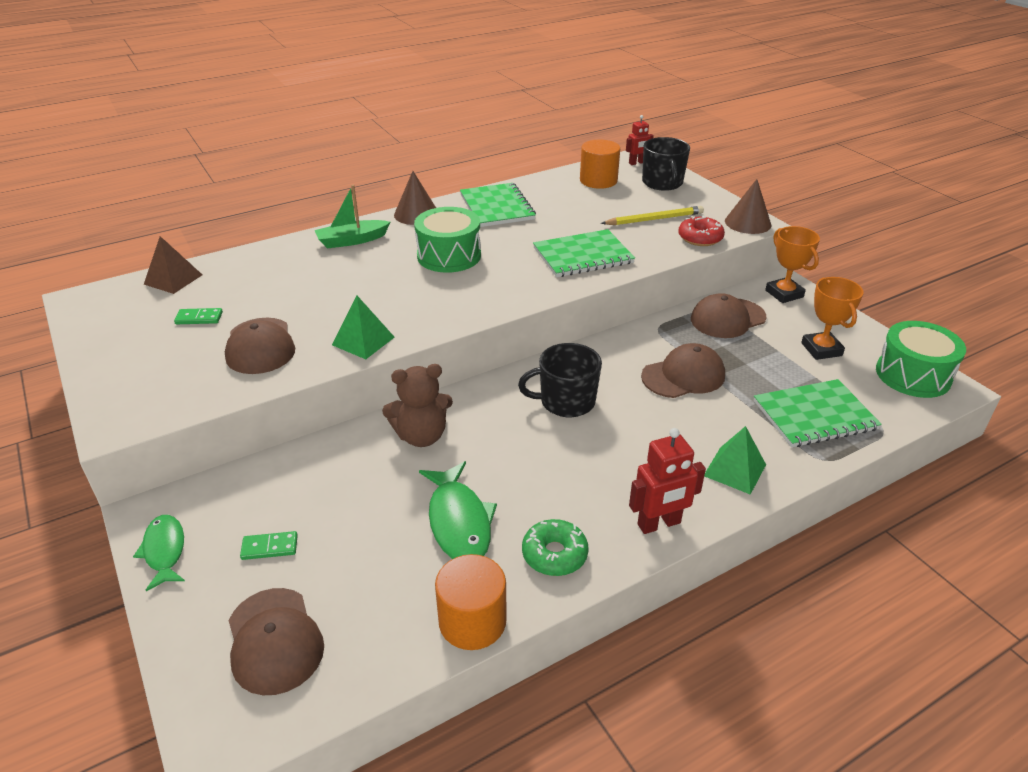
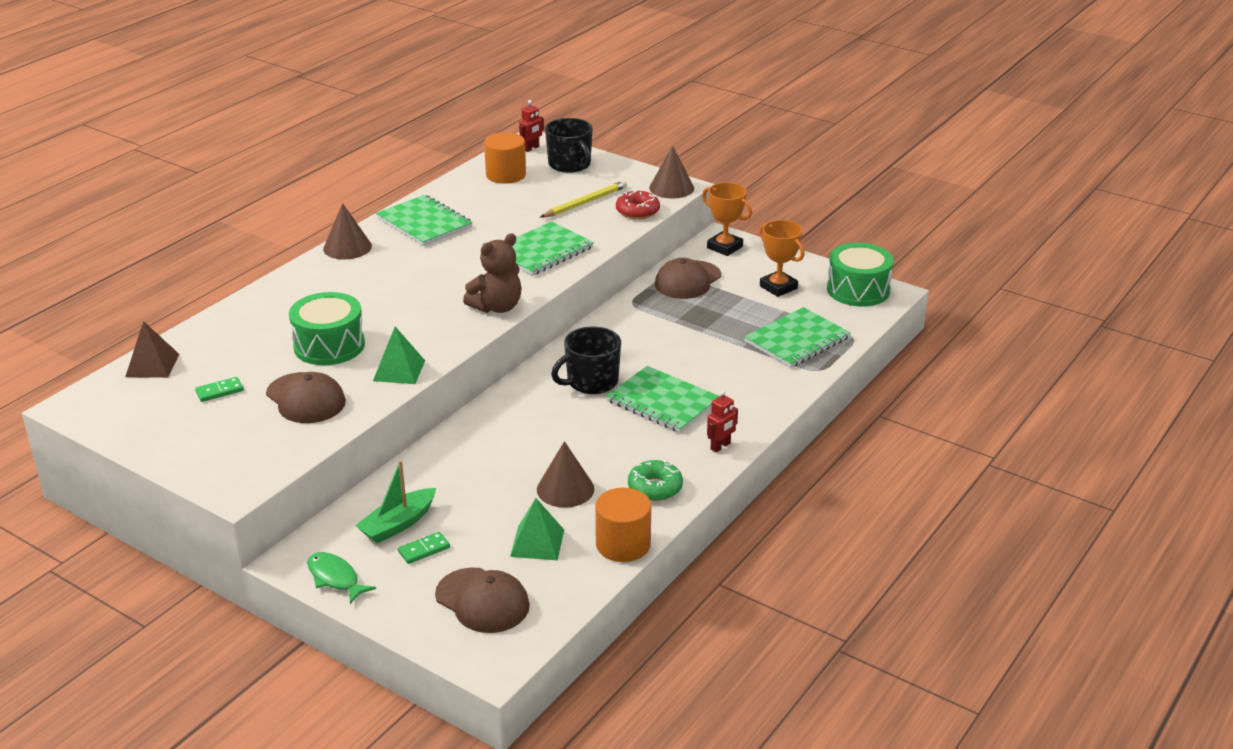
camera: 25 degrees left, 5 degrees down
(352, 241) = (304, 287): green boat -> green boat (398, 524)
(421, 436) = (486, 440): brown teddy bear -> brown teddy bear (497, 307)
(449, 256) = (415, 280): green drum -> green drum (329, 346)
(459, 522) = (565, 489): green fish -> brown cone
(626, 447) = (662, 402): none -> green notebook
(659, 524) = (720, 446): red robot -> red robot, size x0.63
(683, 376) = (677, 337): brown cap -> none
(734, 470) = (756, 395): green pyramid -> green pyramid (537, 543)

